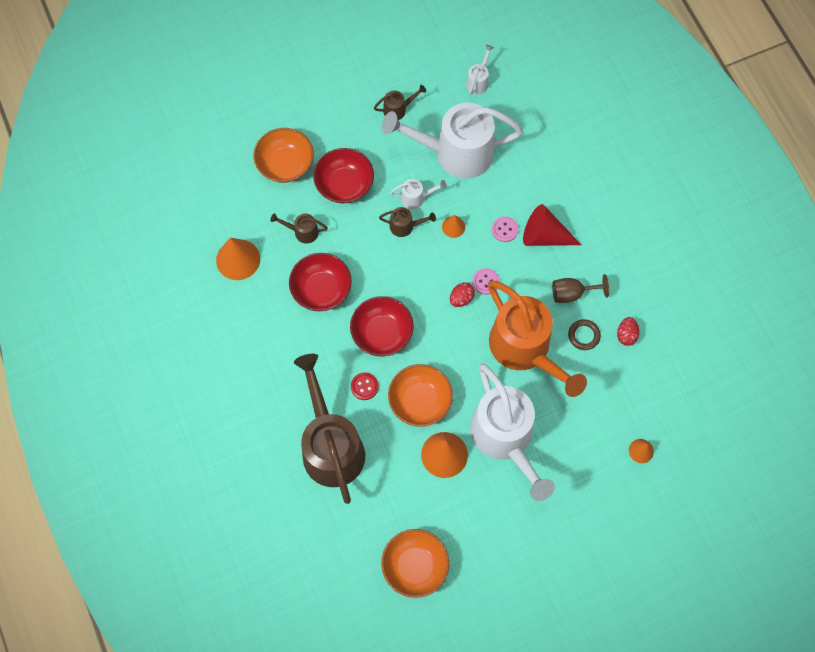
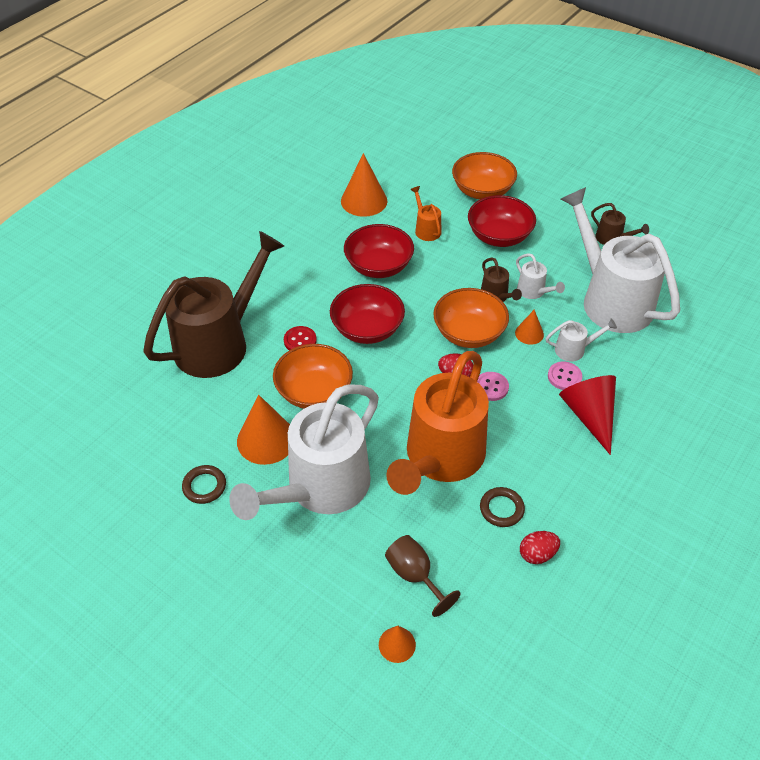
camera: 60 degrees right, 20 degrees down
(302, 232) = (426, 229): brown watering can -> orange watering can
(415, 566) = (121, 471): orange bowl -> orange bowl (469, 333)
(461, 514) = (204, 486): none -> brown ring
(478, 81) = (706, 283): white watering can -> white watering can (574, 349)
(572, 293) = (544, 473): brown goblet -> brown goblet (415, 575)

